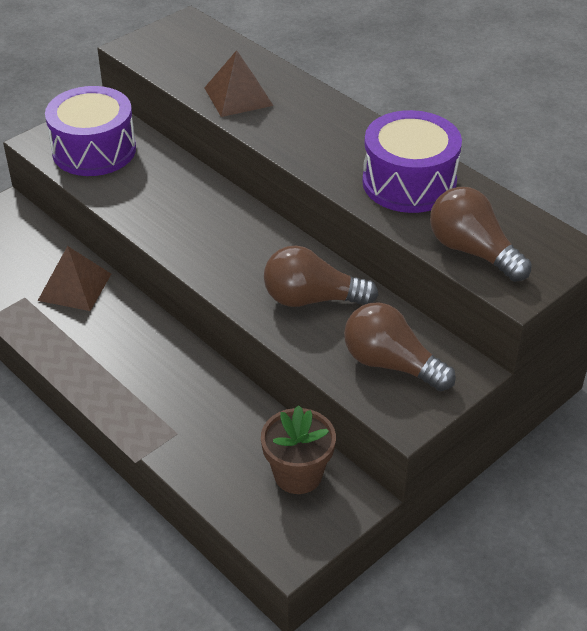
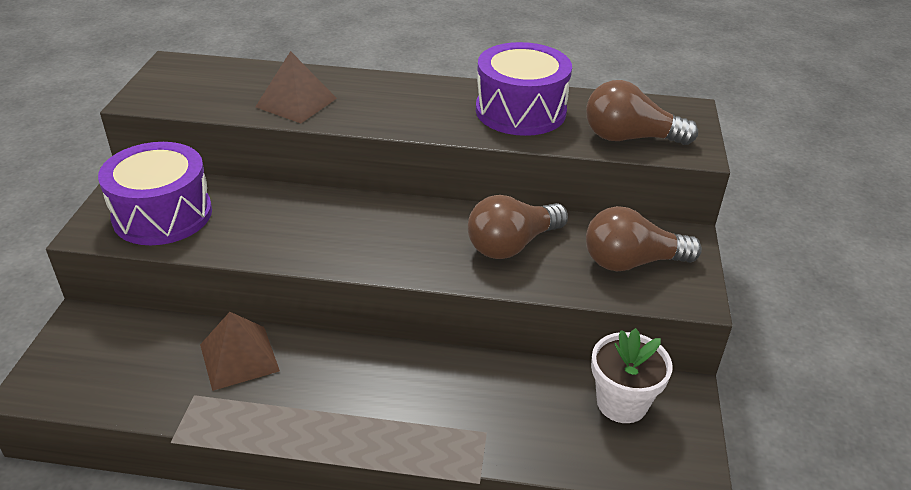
camera: 40 degrees left, 5 degrees down
(298, 474) = (622, 403): brown flower pot -> white flower pot

